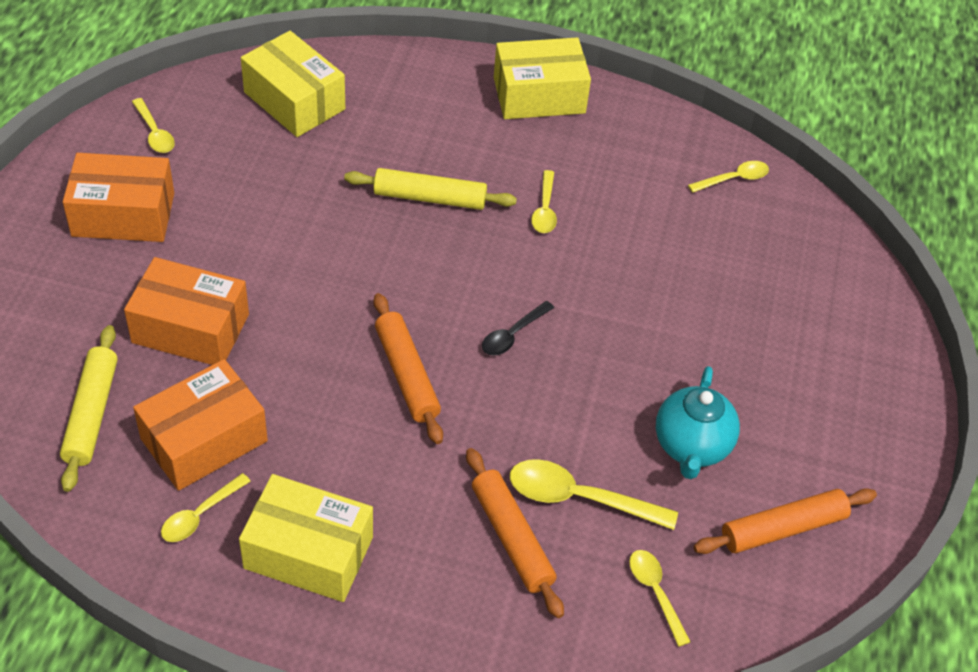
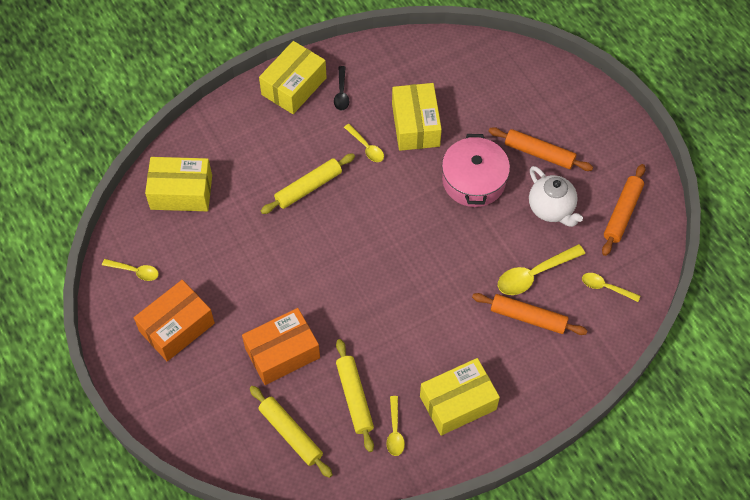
camera: 40 degrees left, 10 degrees up
(204, 440) = (354, 397): orange box -> yellow rolling pin
(407, 374) = (402, 285): orange rolling pin -> orange rolling pin (539, 153)
(513, 334) = (424, 224): black spoon -> black spoon (341, 93)
(630, 232) = (415, 125): none -> yellow box
(630, 339) = (473, 180): none -> pink pot
(691, 447) = (551, 209): turquoise teapot -> white teapot
(733, 179) = (429, 57): yellow spoon -> none

